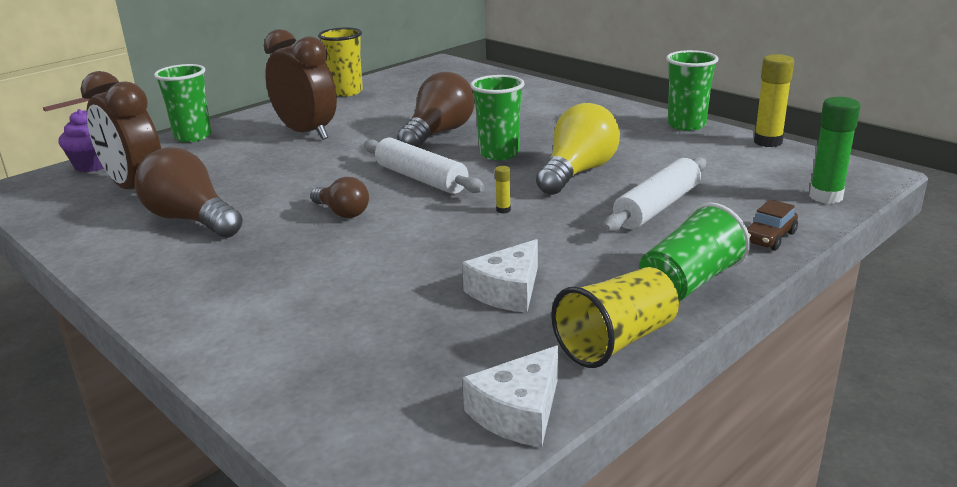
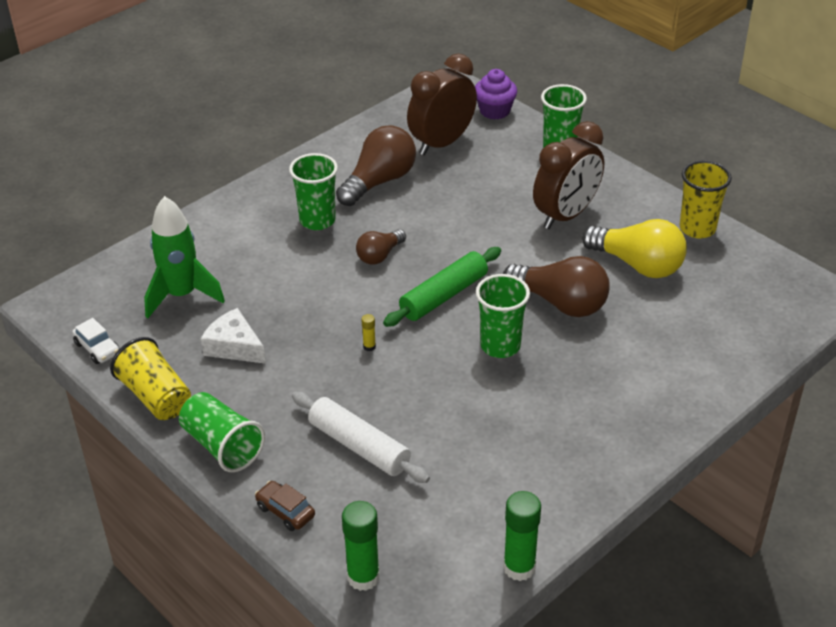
camera: 90 degrees right, 15 degrees up
(394, 344) = (182, 295): none -> green rocket
(421, 178) = (444, 296): white rolling pin -> green rolling pin
(519, 412) = (97, 348): white cheese -> white car
(577, 172) = (446, 399): yellow light bulb -> yellow light bulb (638, 265)
(686, 125) = (580, 504): green cup -> green cup (317, 220)
(767, 142) = (519, 567): yellow glue stick -> green glue stick

